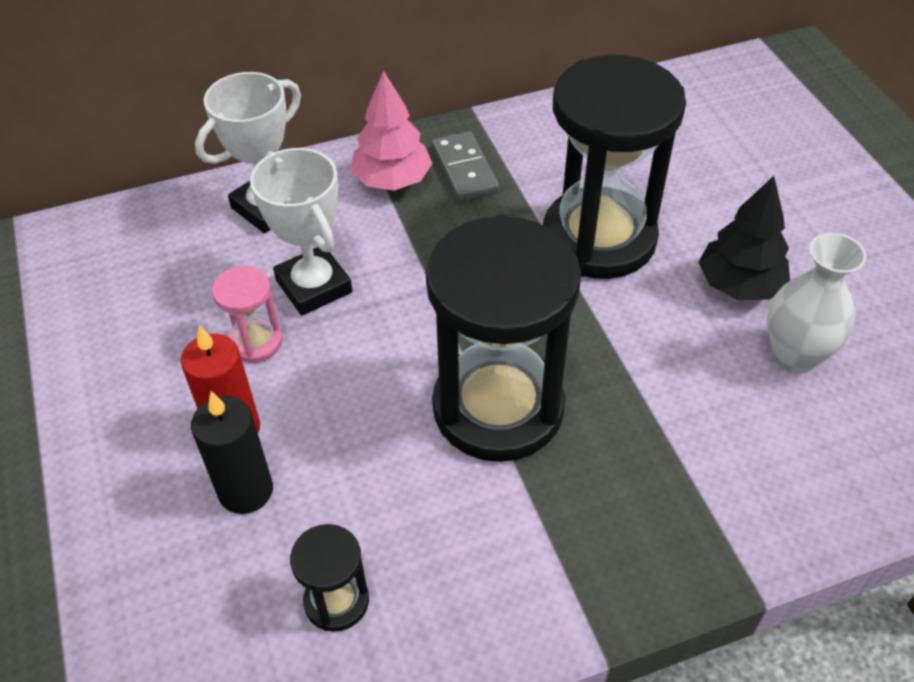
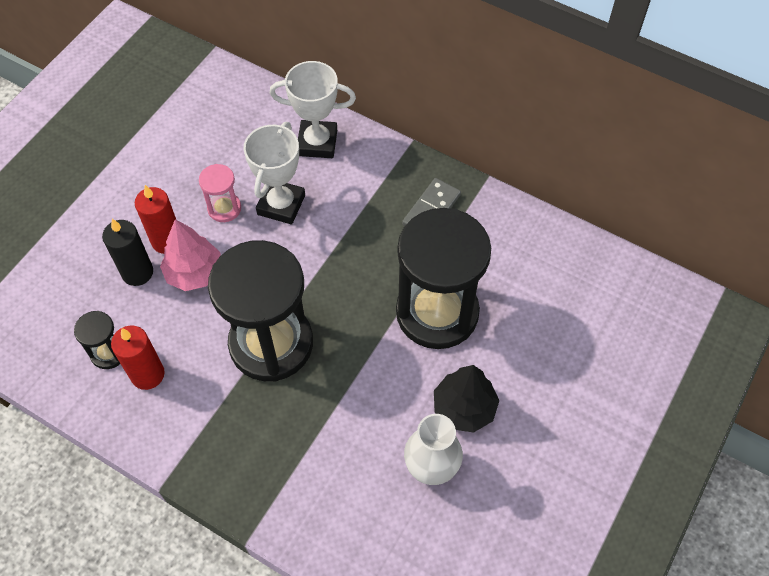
camera: 50 degrees right, 10 degrees up
(392, 180) = (389, 182): pink tree -> pink tree (194, 273)
(416, 572) = (147, 374): none -> red candle

